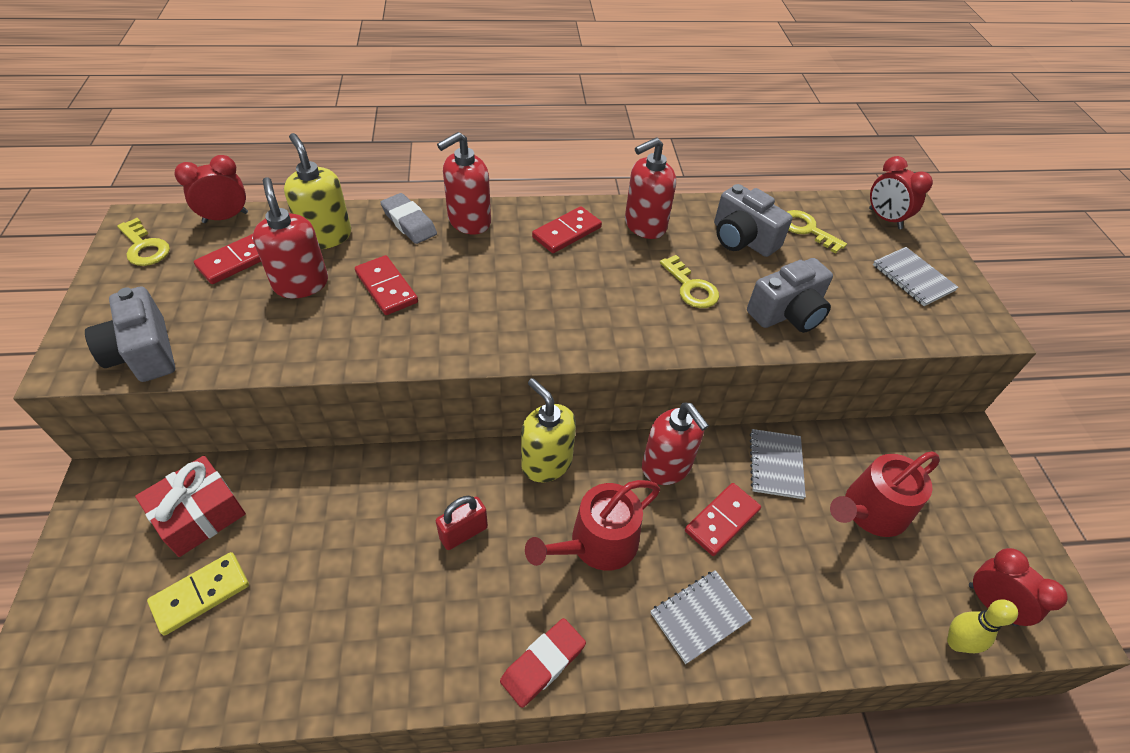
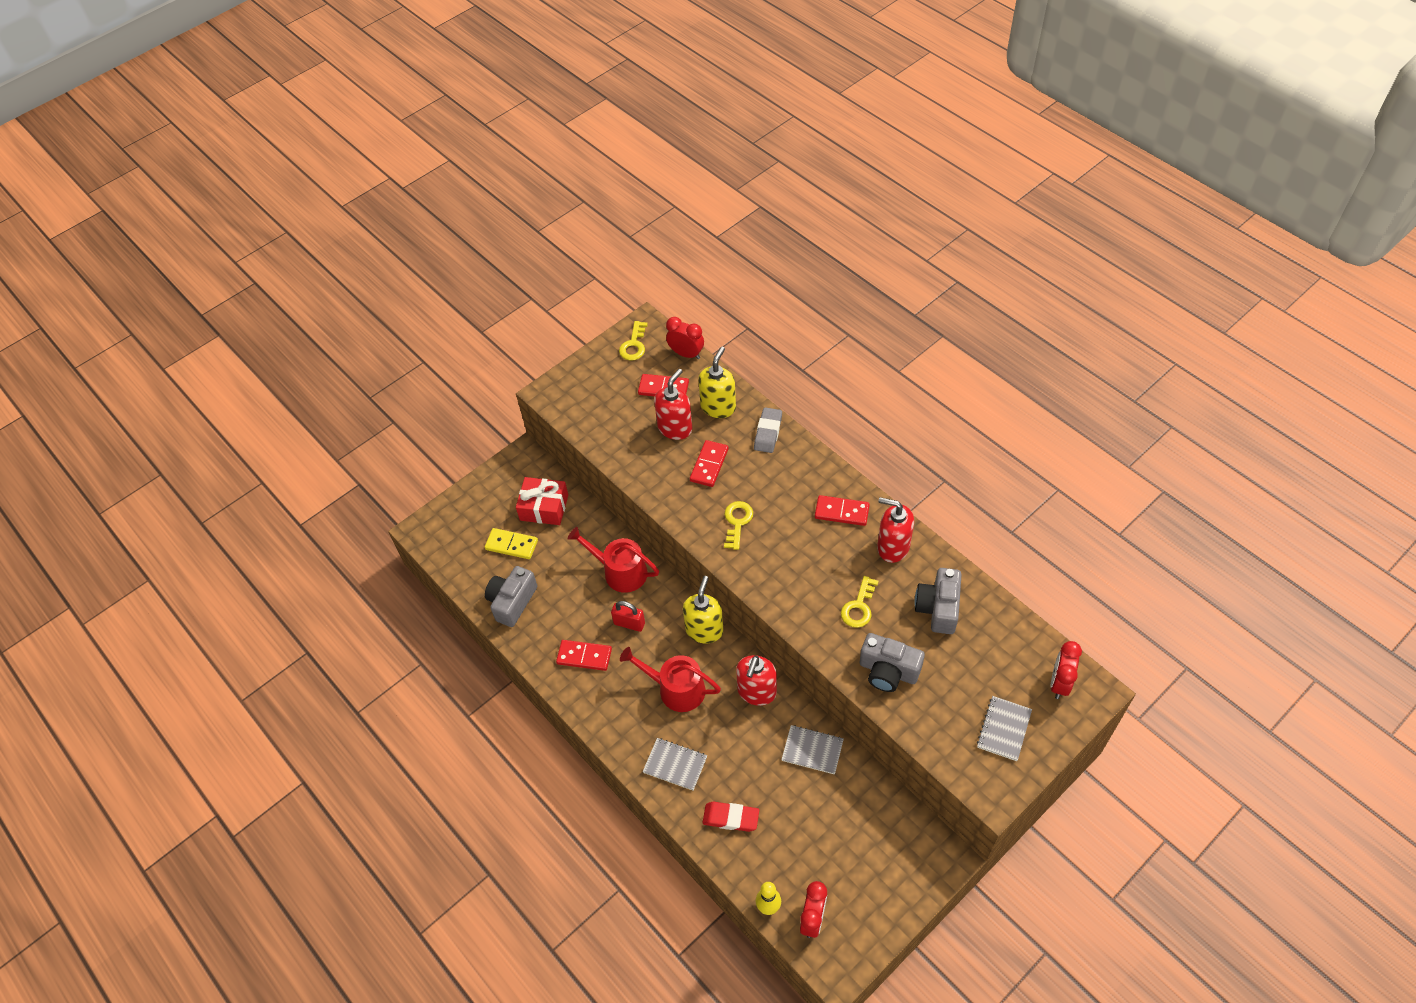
camera: 60 degrees right, 5 degrees up
(144, 353) = (577, 411): grey camera -> grey camera (512, 602)
(469, 221) = (799, 458): red soap dispenser -> none
(543, 664) = (592, 708): red eraser -> red eraser (731, 818)
(722, 520) = (745, 742): red domino -> red domino (584, 656)
(775, 465) = (812, 750): grey notebook -> grey notebook turned 45 degrees clockwise
(806, 229) = (990, 640): yellow key -> yellow key (737, 522)
(870, 511) = (824, 821): red watering can -> red watering can (620, 571)

